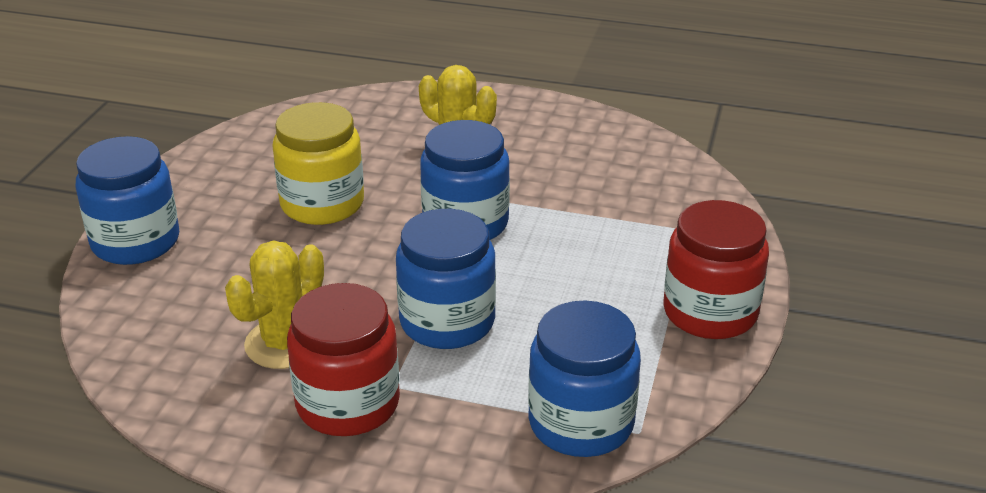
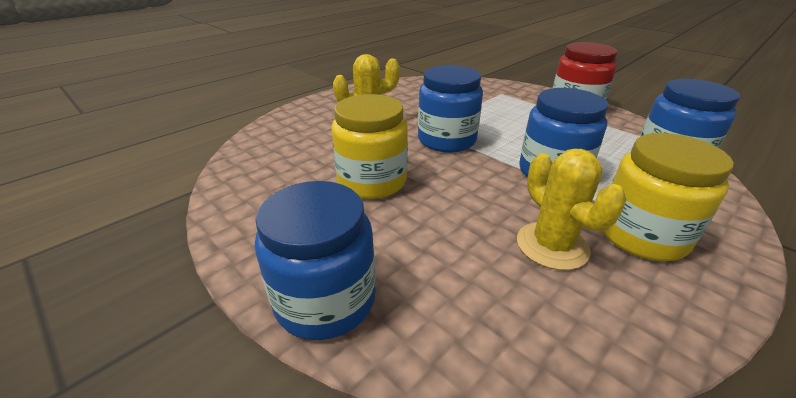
camera: 60 degrees left, 0 degrees up
(348, 404) = (641, 235): red jar -> yellow jar

